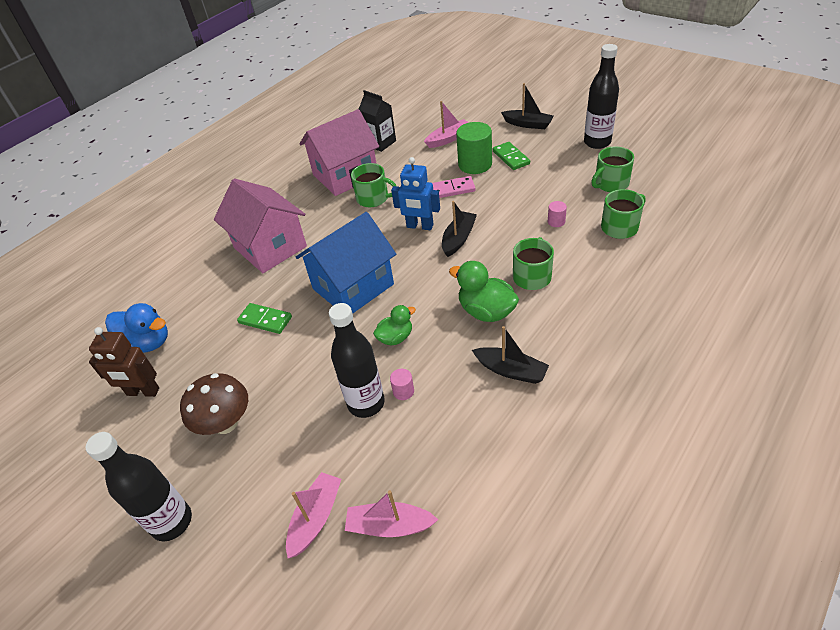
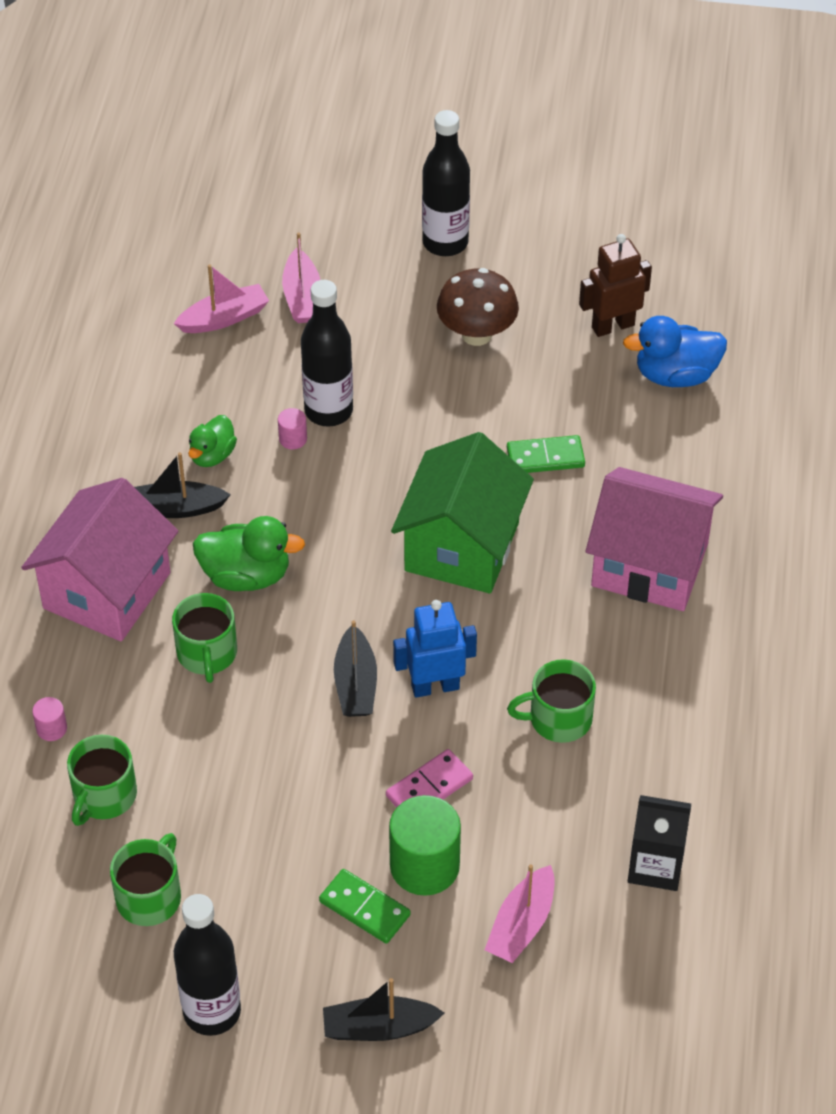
camera: 145 degrees right, 5 degrees up
(345, 175) = (655, 755): pink house -> pink house (107, 590)
(353, 286) = (462, 546): blue house -> green house
(395, 337) = (347, 497): green duck -> green duck (212, 455)
(556, 222) = (213, 772): pink cylinder -> pink cylinder (51, 728)

